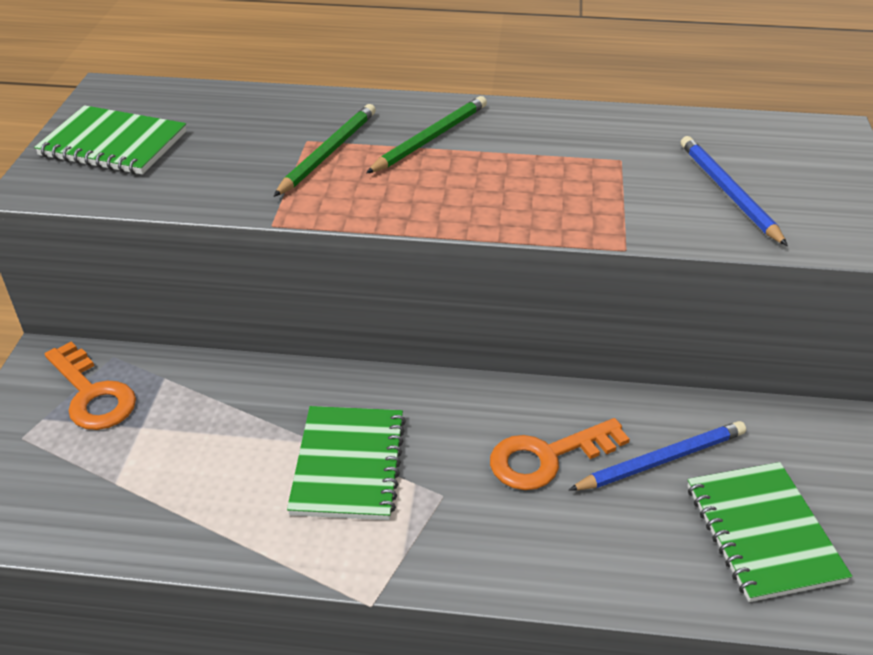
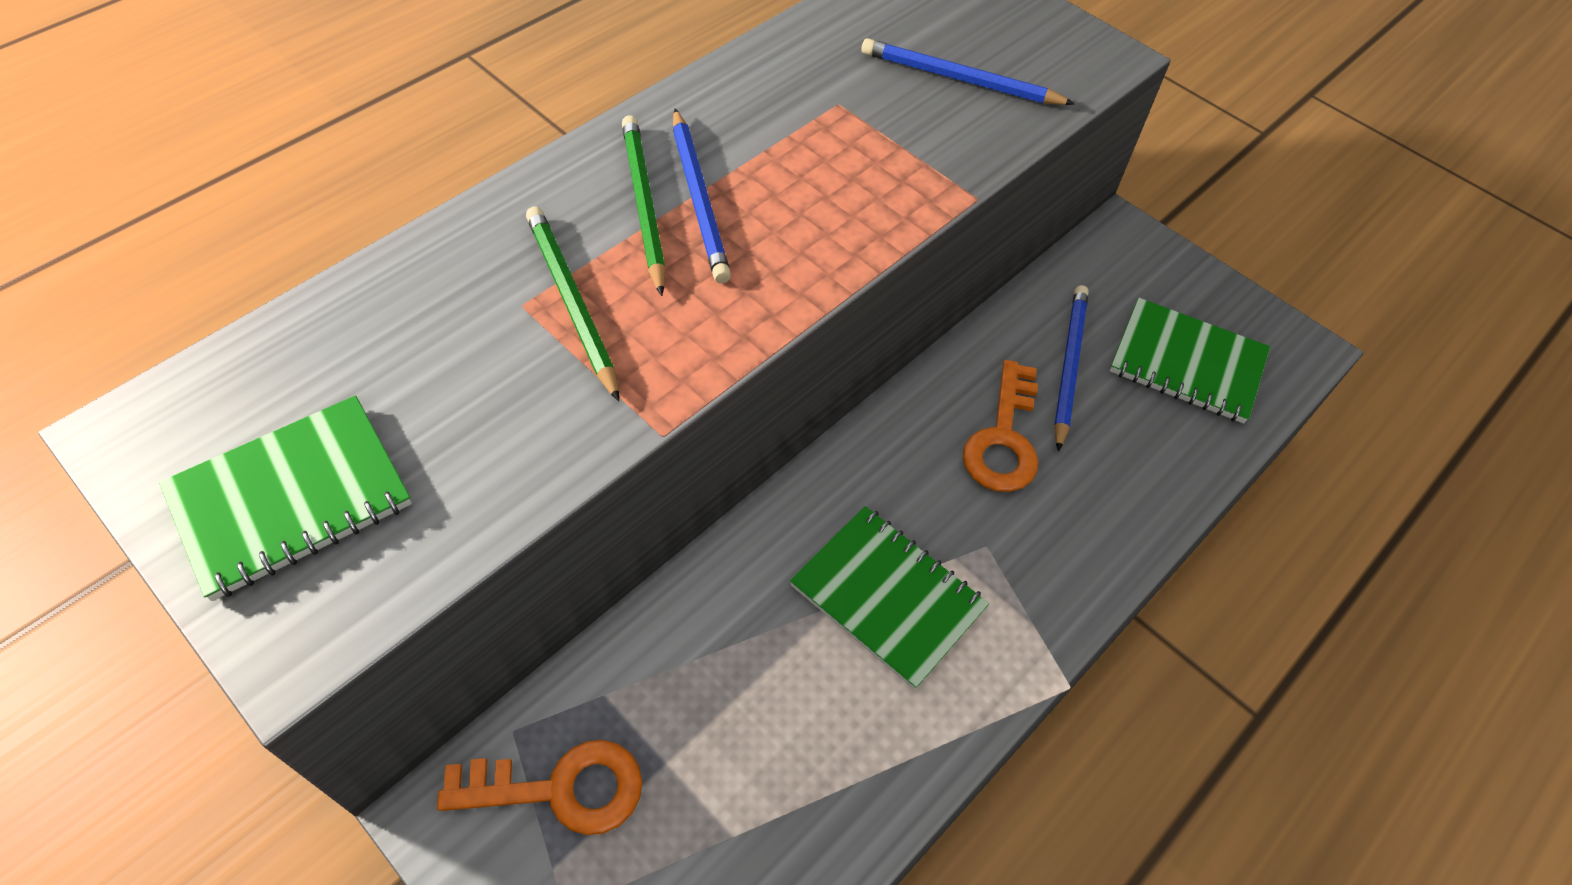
camera: 55 degrees left, 15 degrees up
(462, 153) = (699, 199): none -> blue pencil

